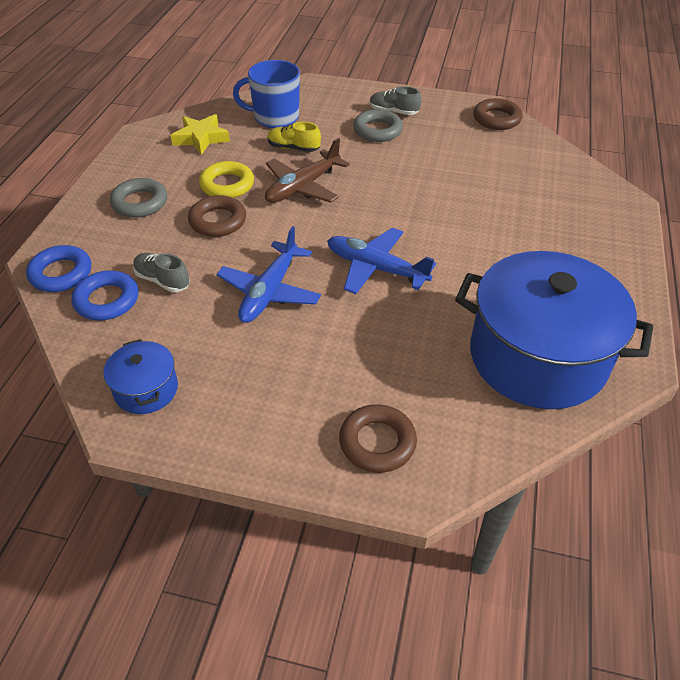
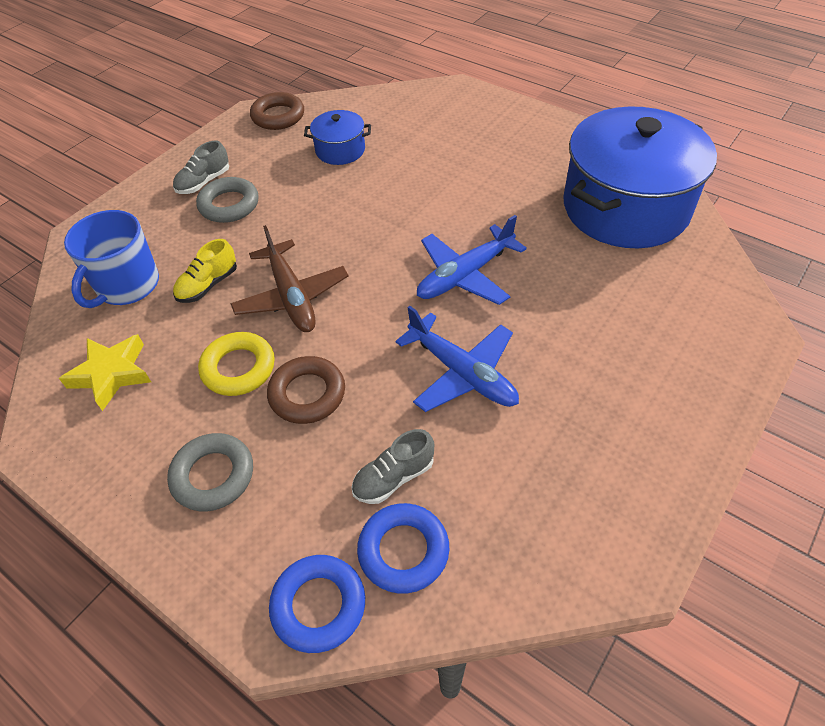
camera: 65 degrees left, 5 degrees up
(146, 389) = (581, 530): blue pot -> blue pot (340, 150)
(377, 442) = (701, 343): brown ring -> none

